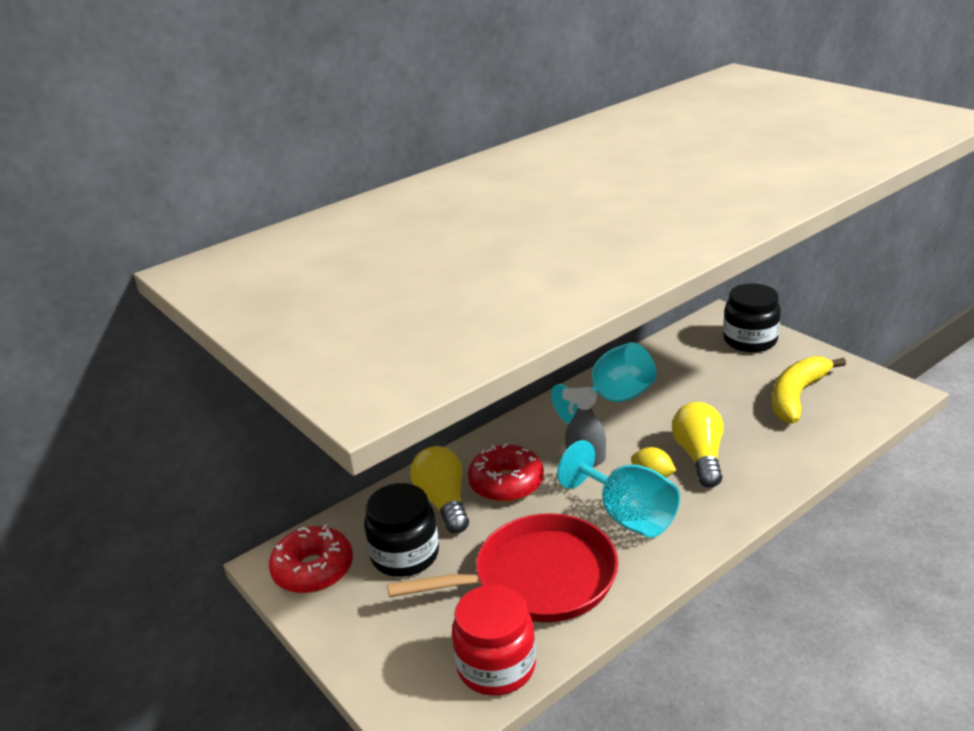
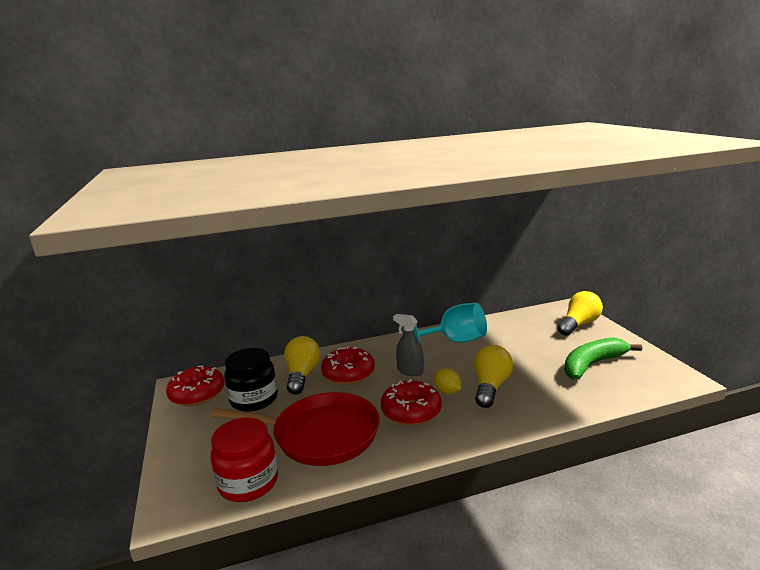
camera: 20 degrees right, 10 degrees down
(627, 515) = (411, 411): turquoise goblet -> red donut
(750, 340) = (579, 324): black jar -> yellow light bulb
(797, 396) = (592, 364): yellow banana -> green banana

